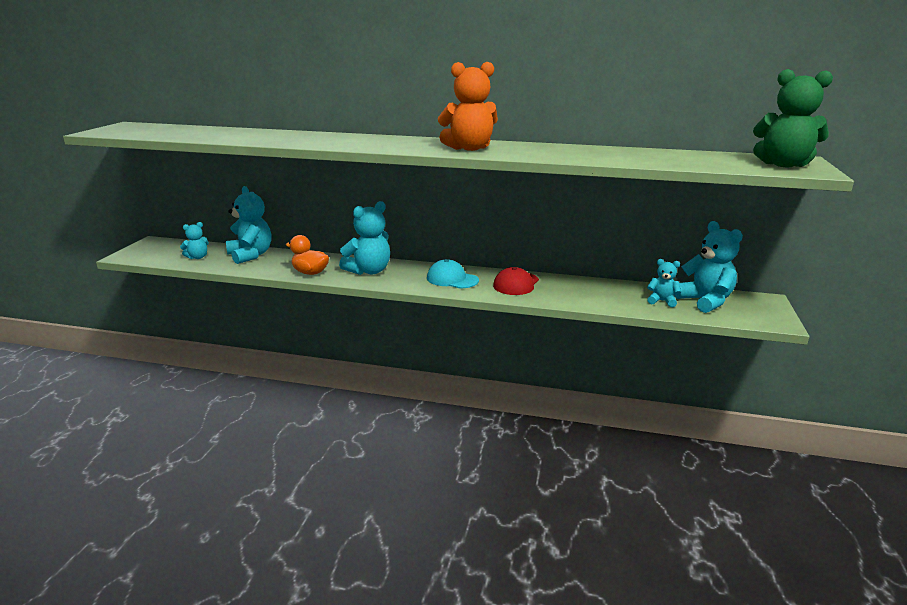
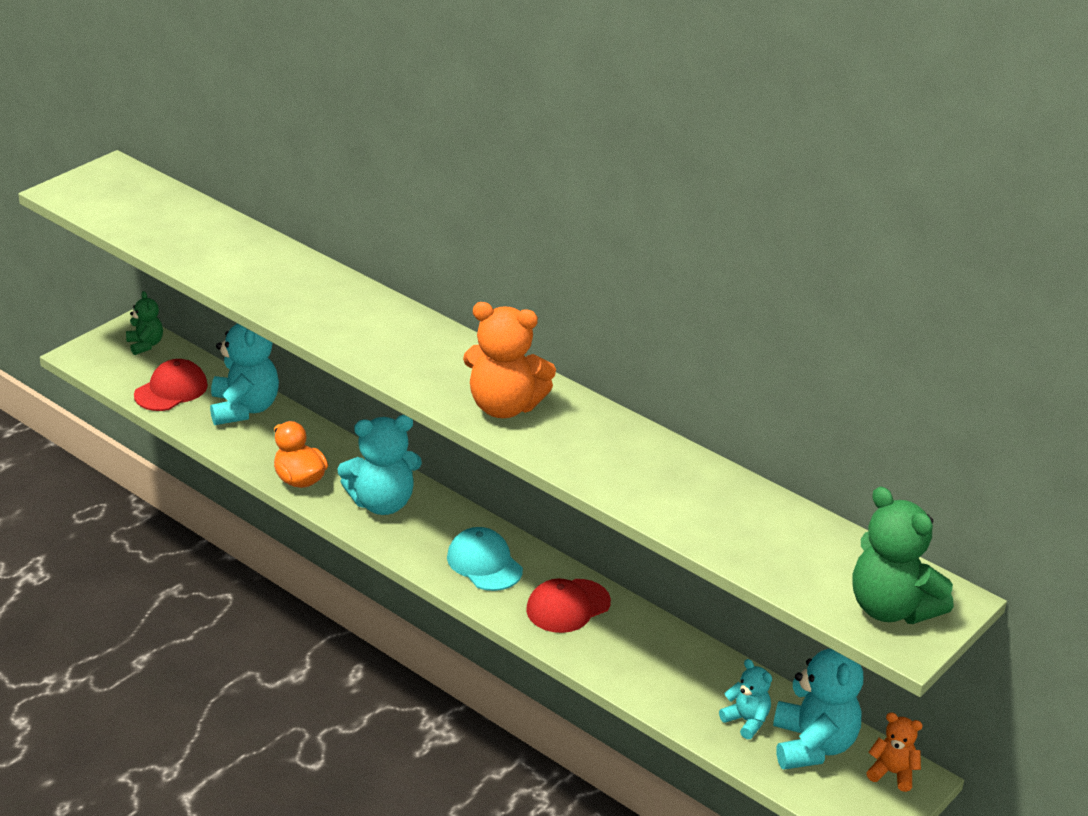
camera: 25 degrees right, 10 degrees up
(167, 245) = (145, 345): none -> green teddy bear
(197, 257) = (171, 390): turquoise teddy bear -> red cap
(754, 300) = (892, 773): none -> orange teddy bear

